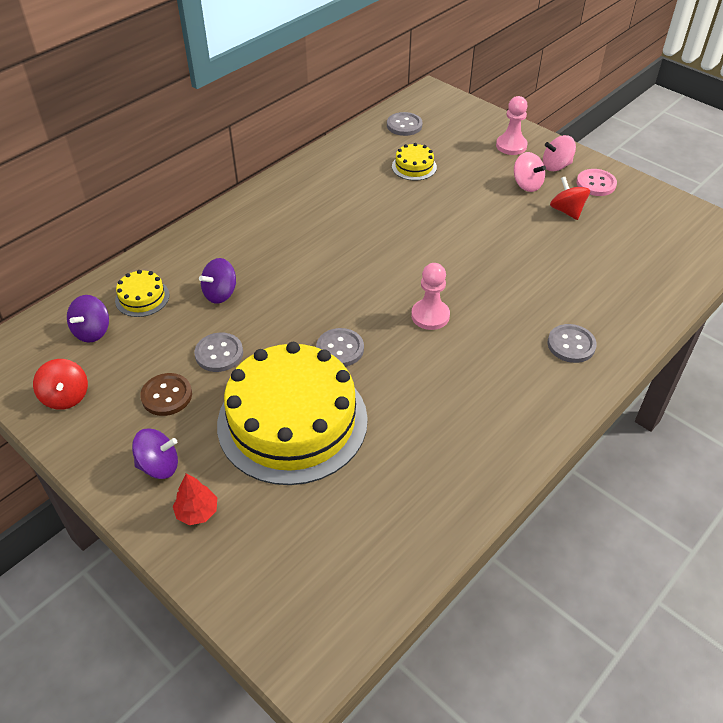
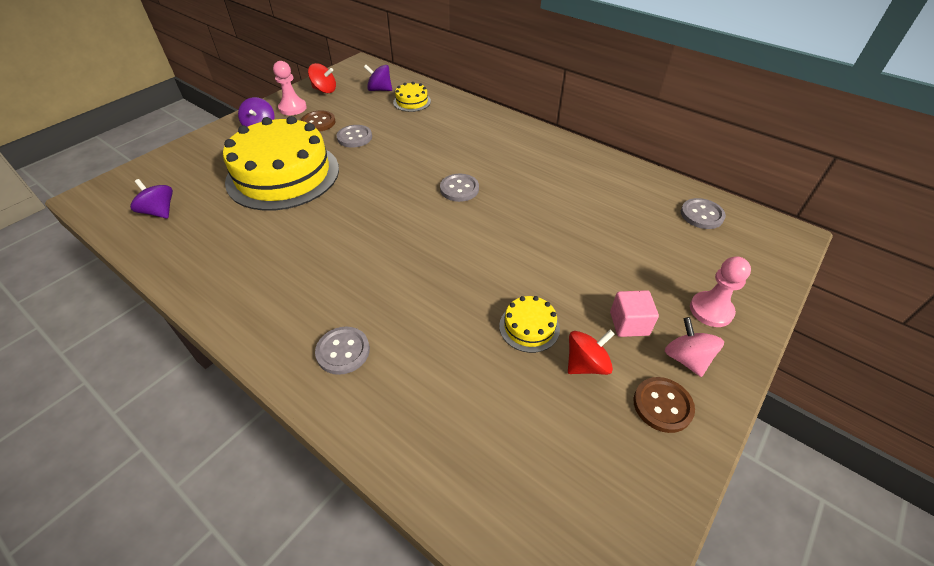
camera: 85 degrees right, 0 degrees up
(66, 396) = (324, 90): red spinning top -> red spinning top turned 135 degrees counterclockwise
(197, 512) = (220, 145): red tree -> none
(220, 294) = (417, 131): purple spinning top -> purple spinning top (160, 212)
(340, 349) = (353, 191): grey button -> grey button (459, 189)
(414, 167) = (624, 225): yellow cake -> yellow cake (529, 327)
(430, 316) = (391, 242): pink pawn -> pink pawn (292, 108)
(526, 185) = (629, 323): pink spinning top -> pink cube
(596, 184) = (662, 405): pink button -> brown button

